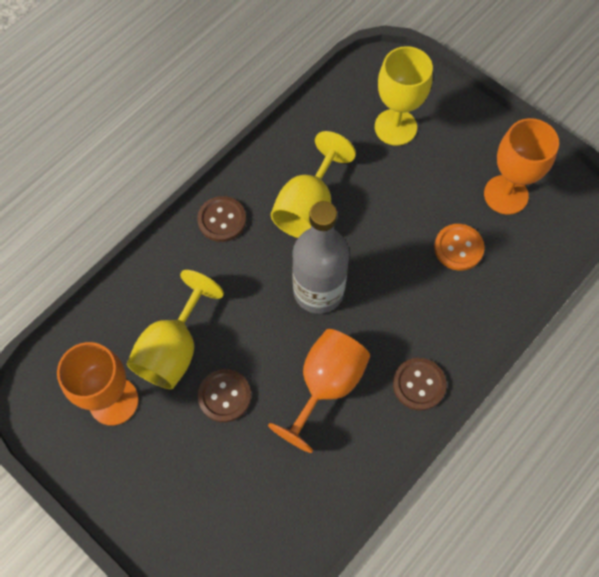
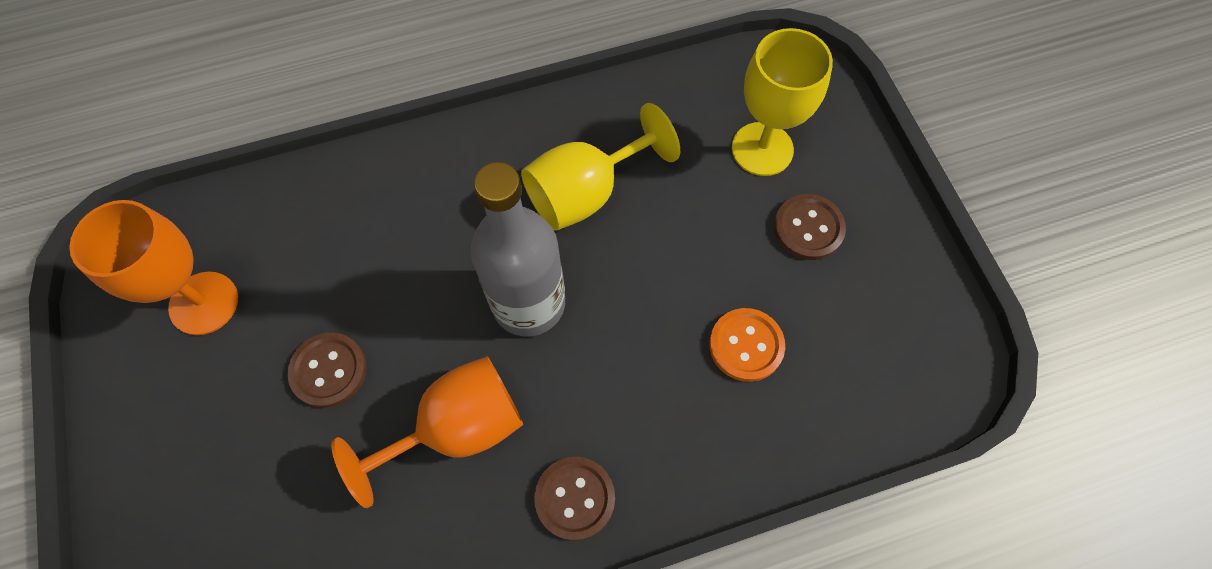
camera: 30 degrees right, 0 degrees up
(174, 349) = (311, 280): yellow goblet -> none
(222, 220) = (473, 155): brown button -> brown button (808, 228)
(506, 195) = (857, 309): orange goblet -> none

